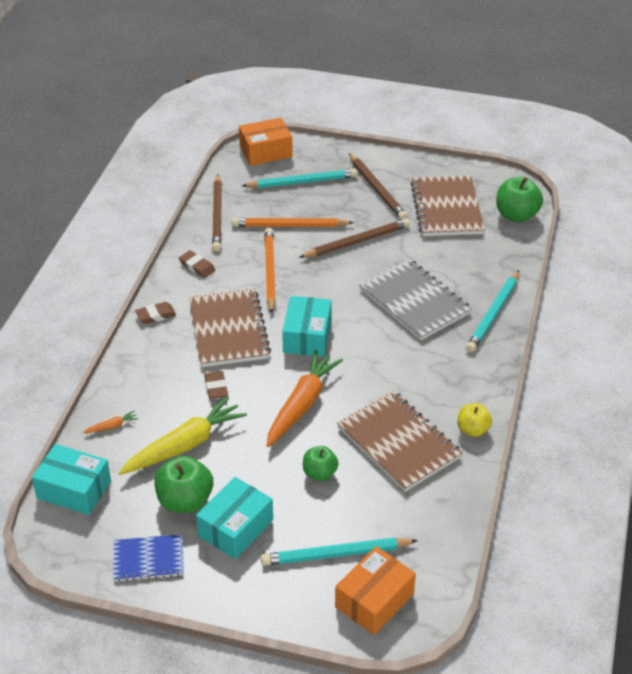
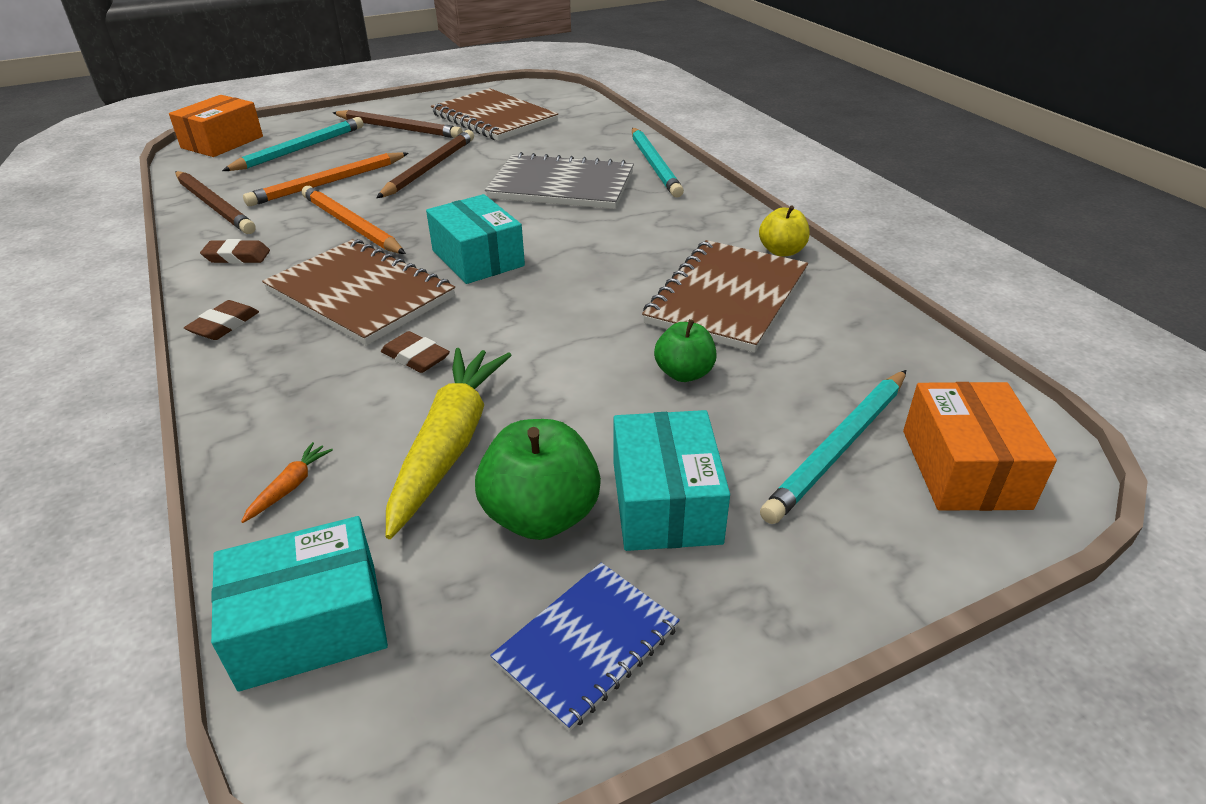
camera: 40 degrees left, 5 degrees down
(302, 405) = (560, 319): orange carrot -> none
(398, 442) = (727, 298): brown notebook -> brown notebook turned 75 degrees counterclockwise
(516, 215) = (569, 102): green apple -> none

